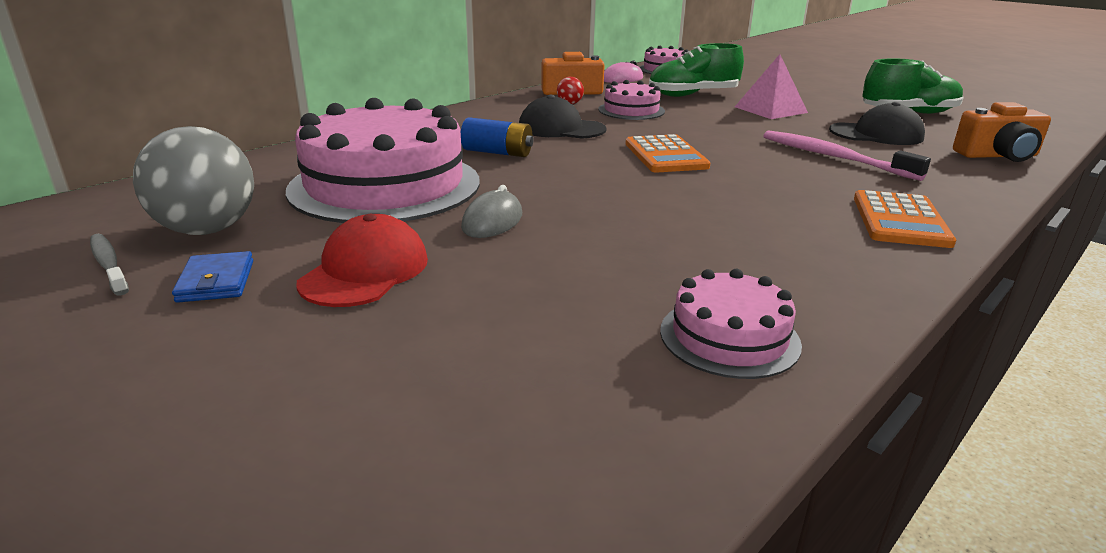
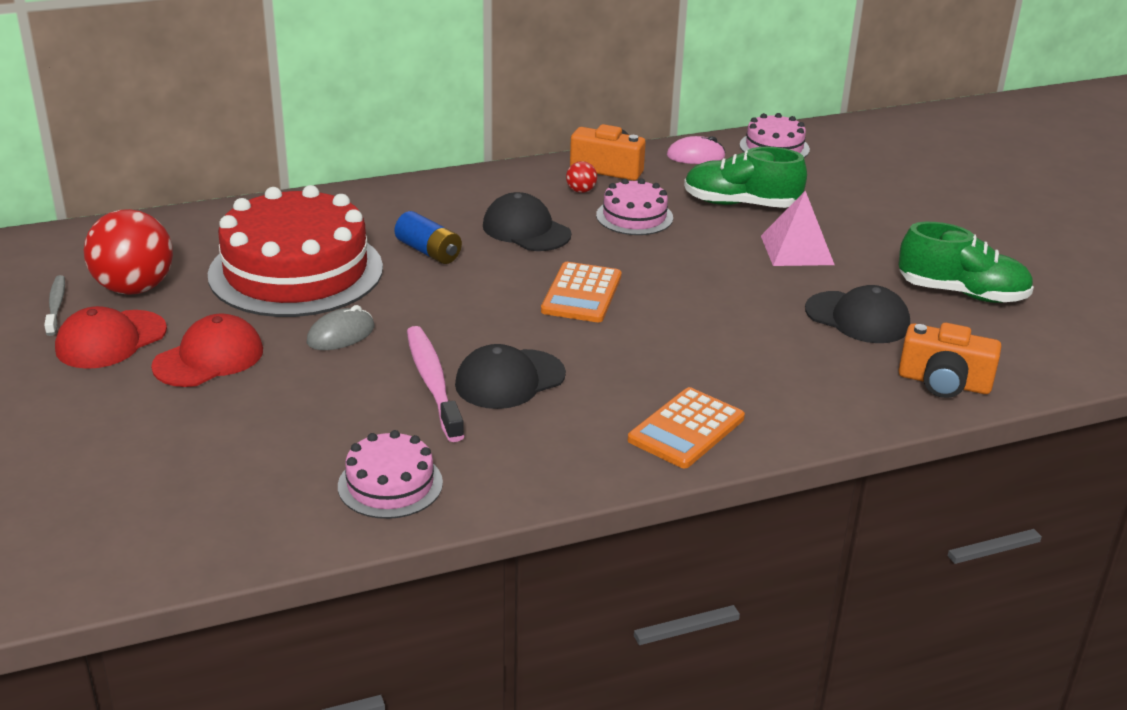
camera: 25 degrees right, 5 degrees up
(207, 230) = (134, 288): grey ball -> red ball
(216, 281) = (111, 340): blue wallet -> red cap
(385, 185) = (296, 271): pink cake -> red cake
(701, 220) = (509, 380): none -> black cap
(833, 157) = (751, 339): pink toothbrush -> pink toothbrush (433, 382)

